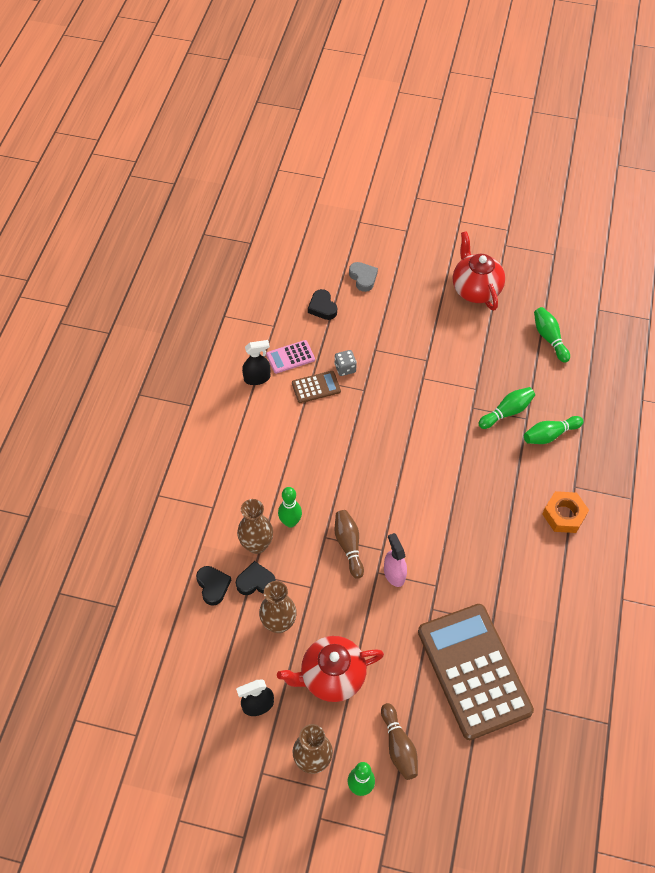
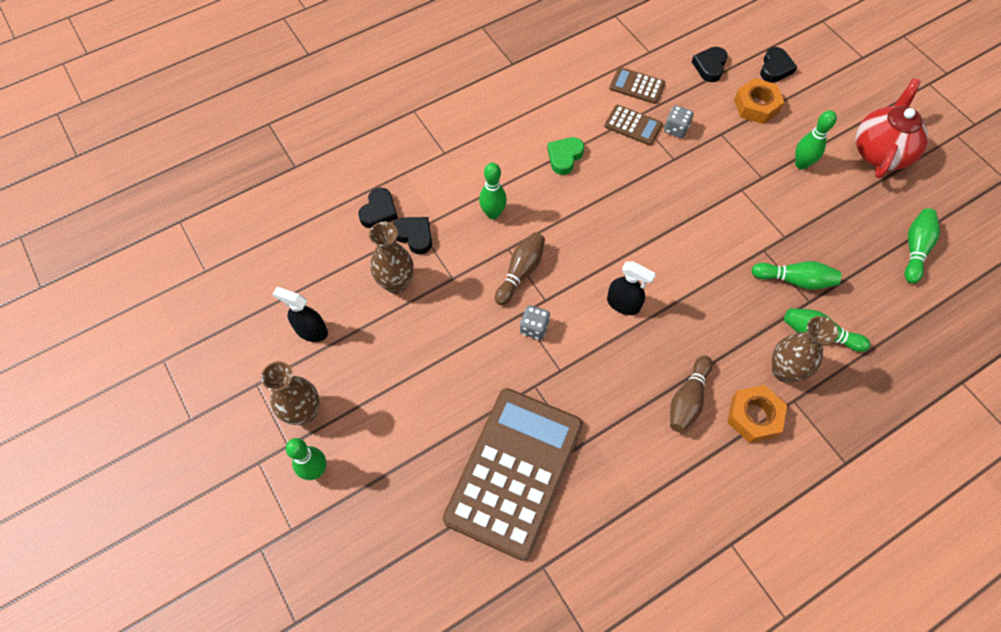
camera: 45 degrees right, 5 degrees up
(256, 545) = (446, 208): brown vase -> brown vase (784, 371)
(257, 378) = (590, 82): black spray bottle -> black spray bottle (623, 304)
(290, 357) = (636, 86): pink calculator -> brown calculator
(295, 445) = (564, 157): none -> green heart
(331, 676) = (390, 362): red teapot -> none
(363, 278) = (775, 68): grey heart -> black heart
(377, 313) = (756, 106): none -> orange nut
(394, 574) = (534, 328): pink spray bottle -> grey dice
(398, 746) = (381, 470): brown bowling pin -> brown bowling pin (688, 400)
(440, 333) = (801, 164): none -> green bowling pin

